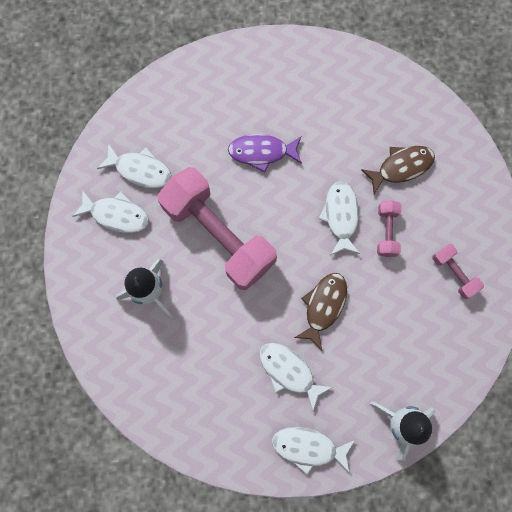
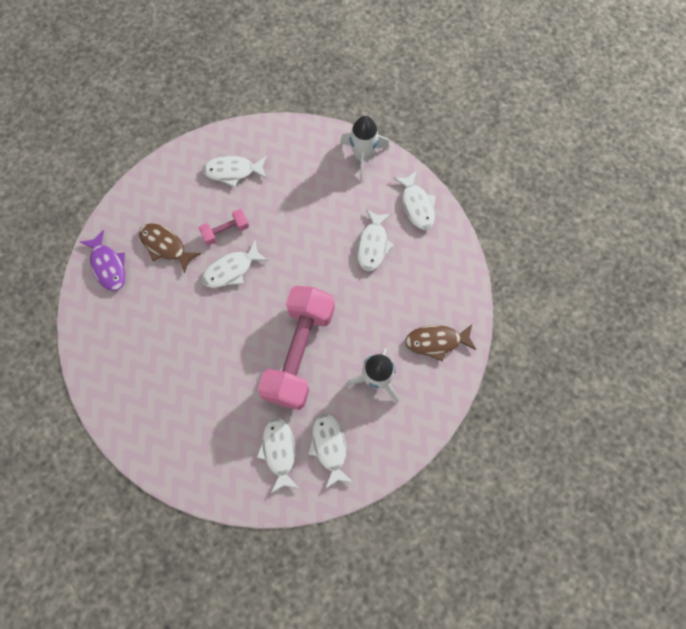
camera: 120 degrees left, 5 degrees down
(262, 152) = (208, 358): purple fish -> purple fish (108, 266)
(323, 306) = (310, 246): brown fish -> brown fish (436, 341)
(454, 273) = (233, 171): pink dumbbell -> white fish

